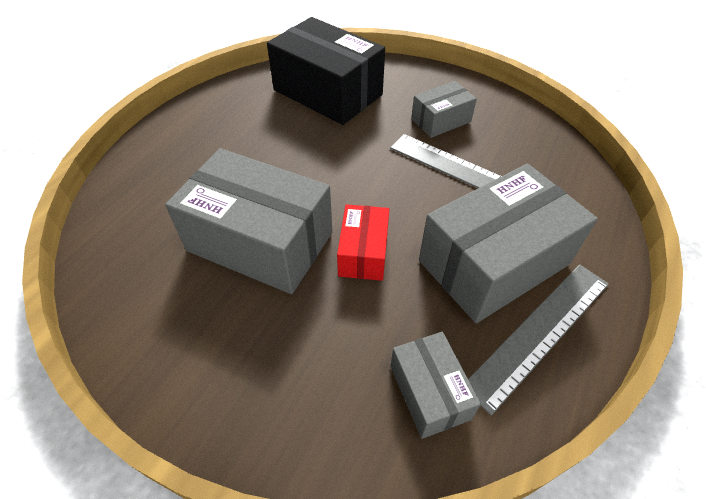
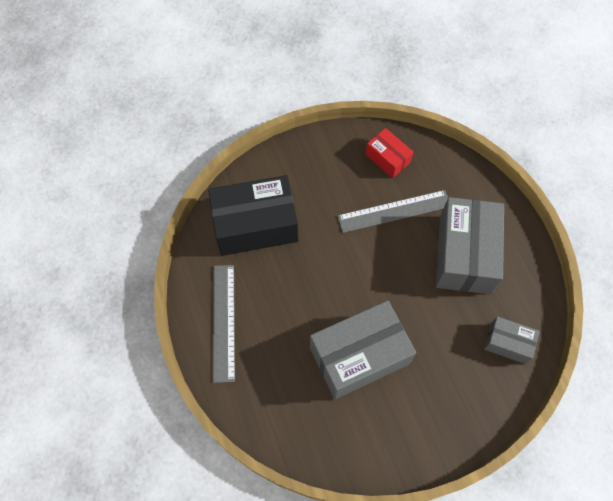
camera: 50 degrees left, 15 degrees up
(363, 253) = (409, 309): red box -> red box (387, 158)
(441, 120) = (342, 184): grey box -> none
(539, 332) = (515, 272): grey ruler -> grey ruler (223, 322)

